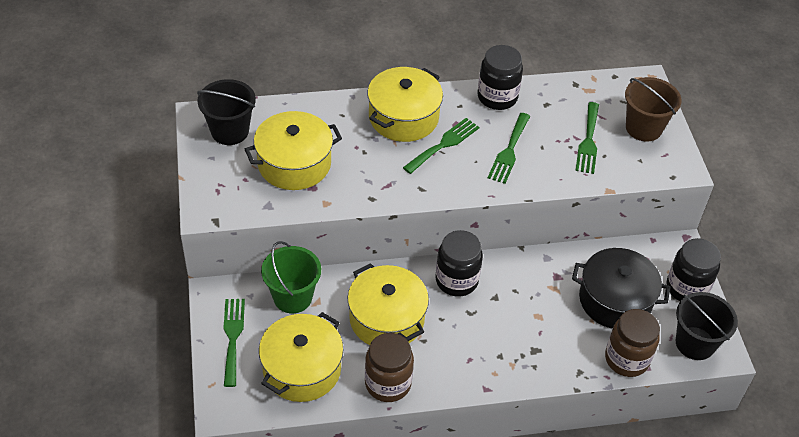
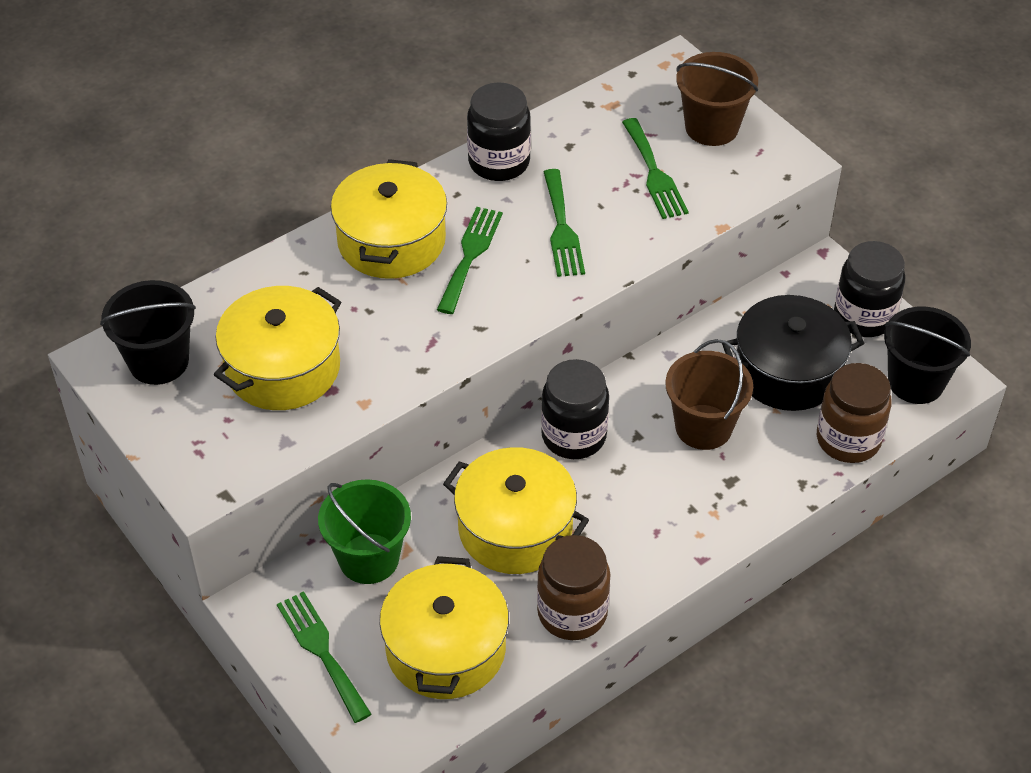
camera: 25 degrees left, 0 degrees up
(539, 310) = (703, 427): none -> brown bucket

